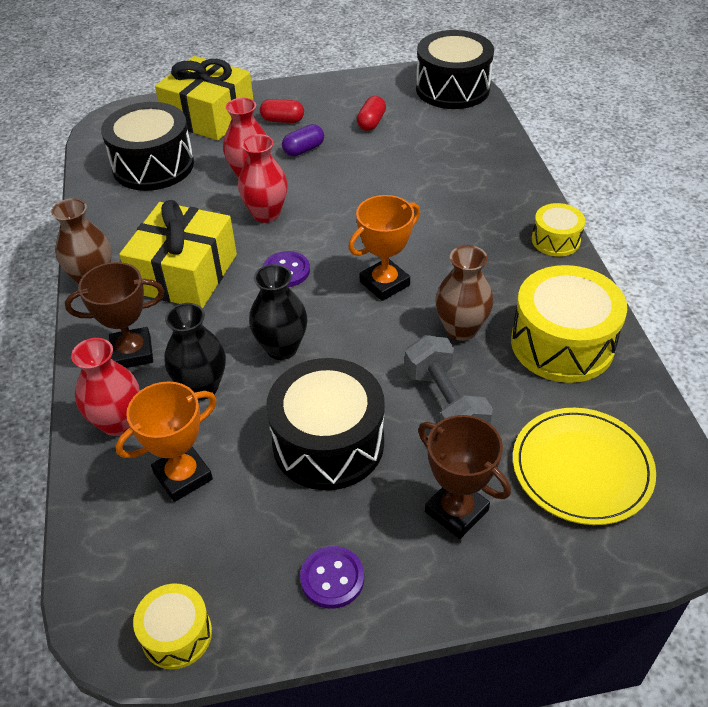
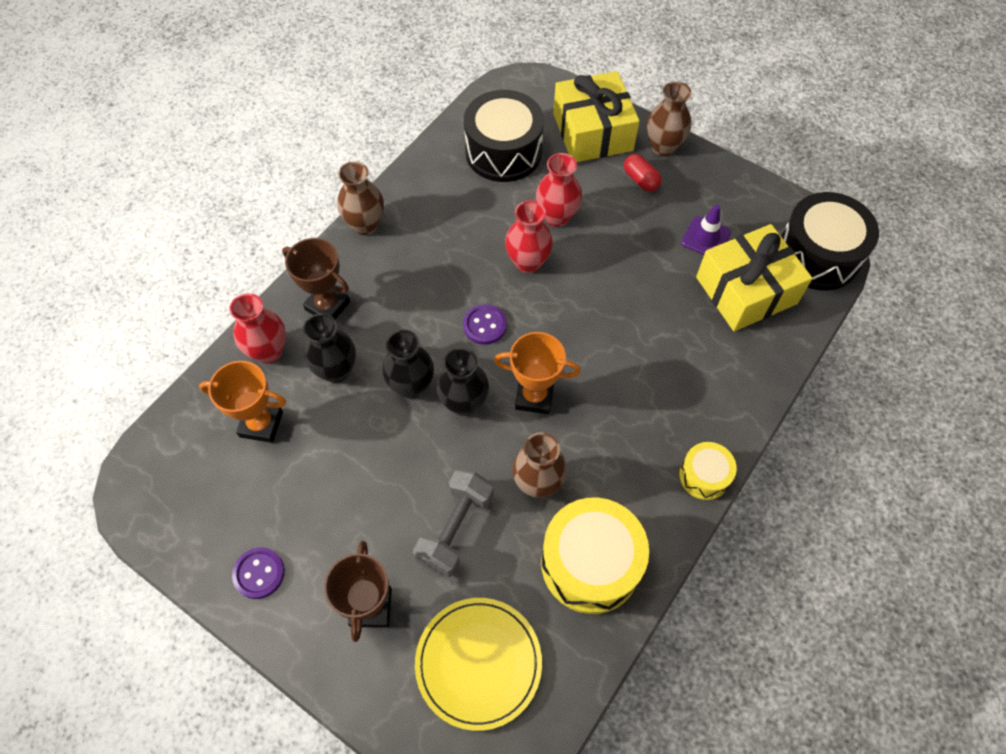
camera: 45 degrees right, 15 degrees up
(177, 634) = (156, 521): yellow drum -> none
(185, 273) = (422, 269): yellow gift -> yellow gift (746, 290)
(273, 95) = (663, 147): none -> brown vase
(303, 150) = (622, 223): purple capsule -> none
(328, 443) = (358, 483): black drum -> none
(339, 326) = (464, 403): none -> black vase
(371, 122) = (705, 238): red capsule -> purple traffic cone

